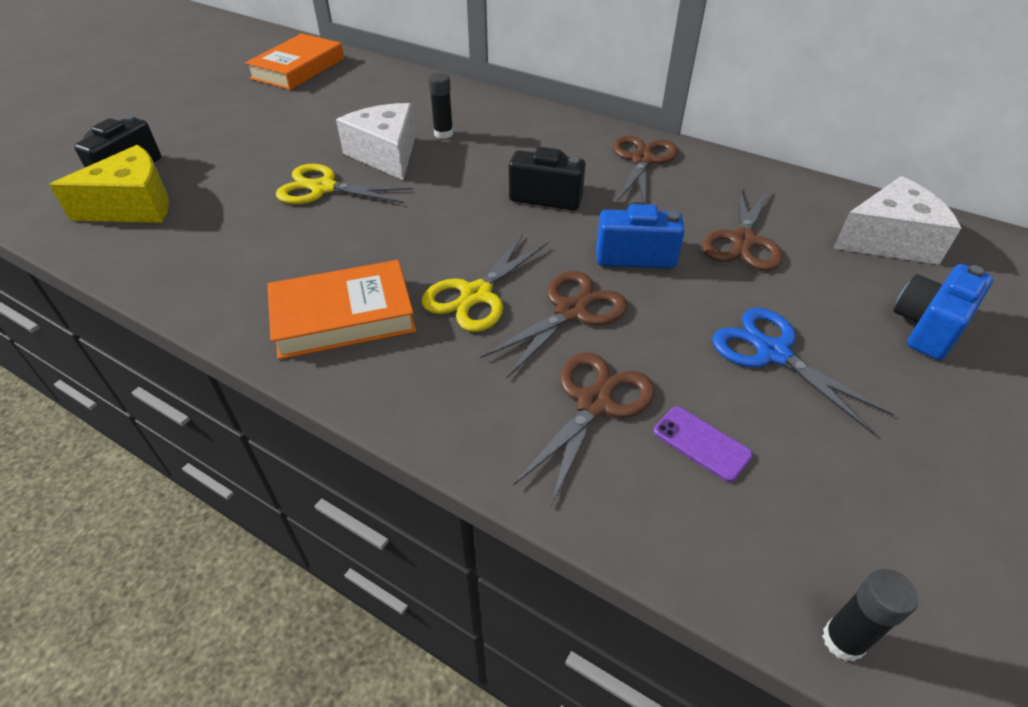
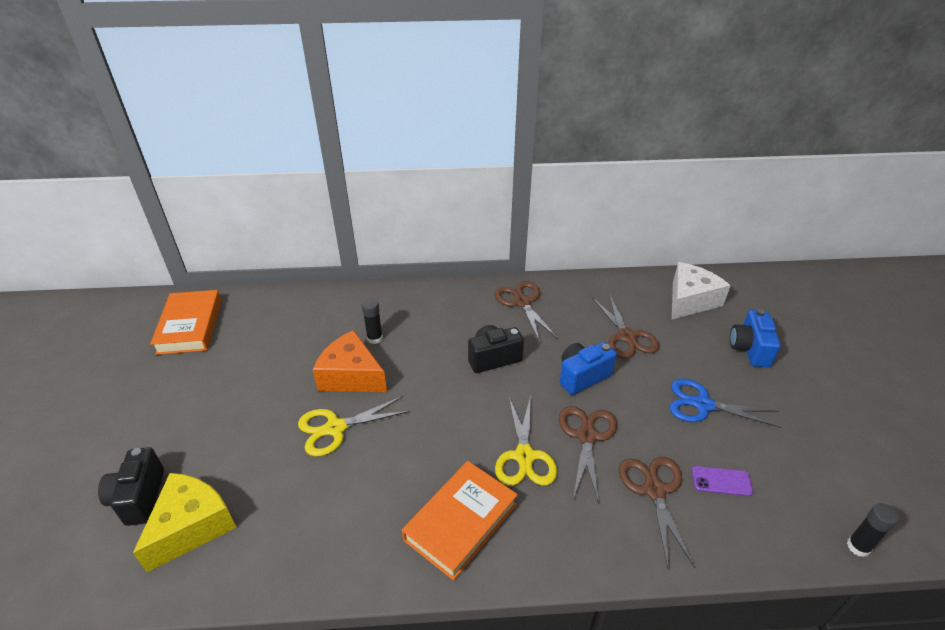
camera: 35 degrees left, 5 degrees down
(386, 154) = (351, 376): white cheese -> orange cheese

